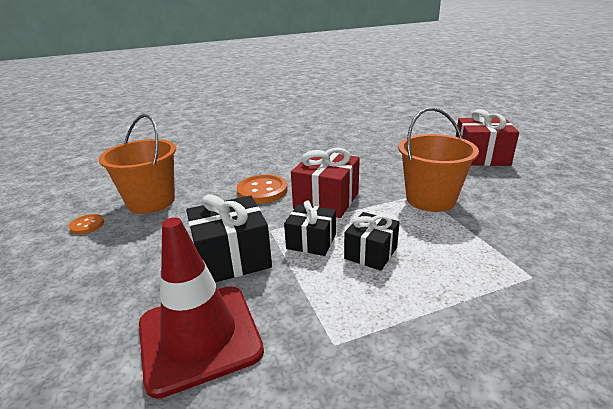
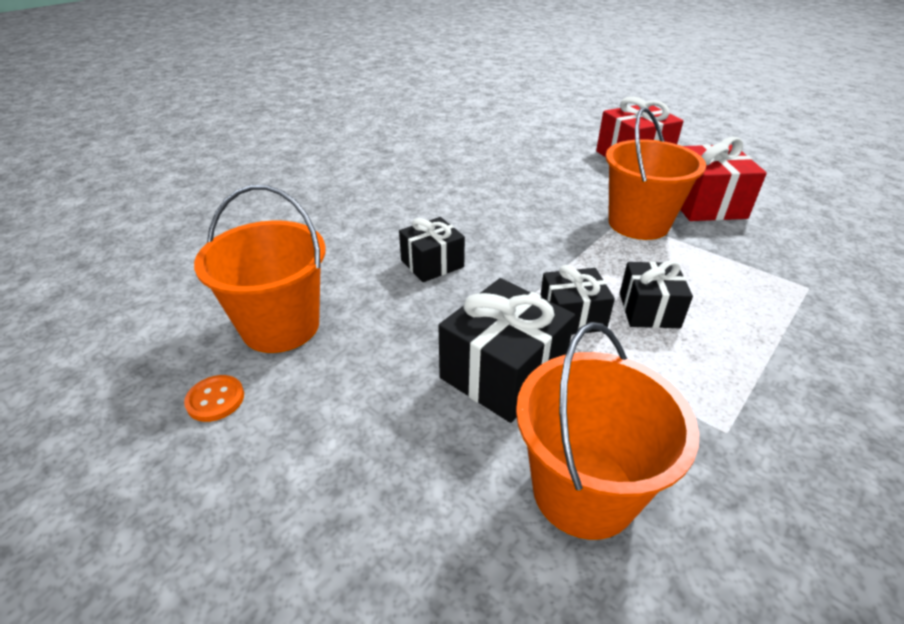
camera: 30 degrees left, 10 degrees up
(199, 337) = (583, 490): red traffic cone -> orange bucket
(262, 191) = (432, 264): orange button -> black gift
(326, 200) = (529, 256): red gift -> red gift (704, 204)

